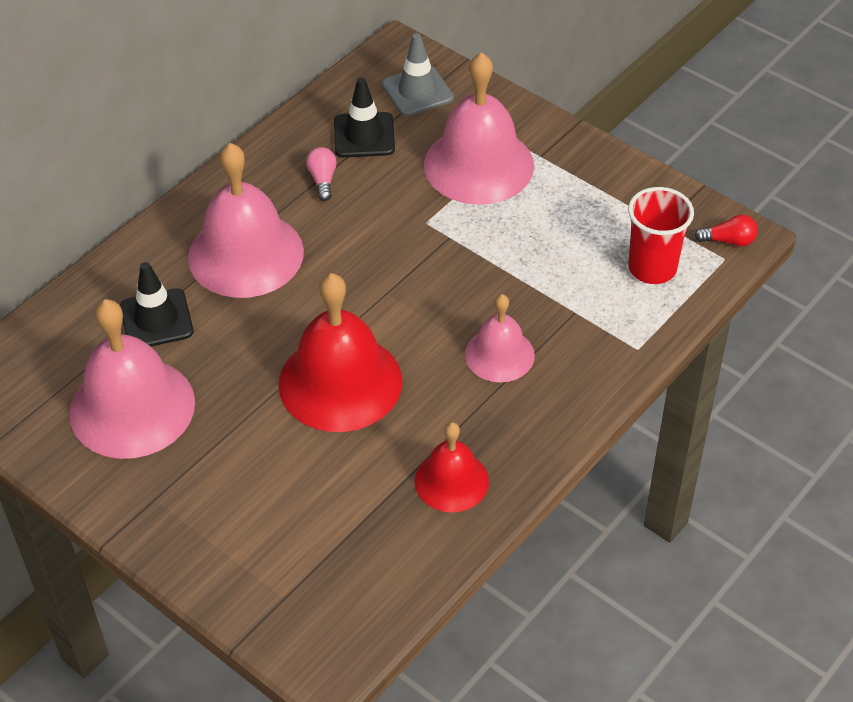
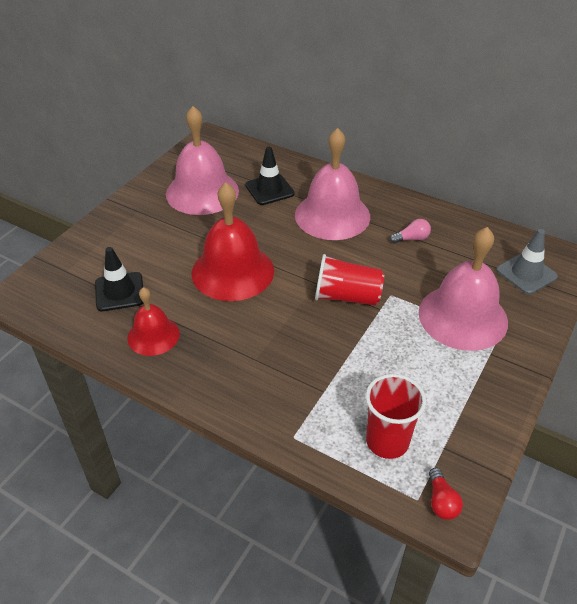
camera: 80 degrees right, 5 degrees down
(364, 135) = (464, 252): black traffic cone -> black traffic cone (119, 292)
(420, 265) = (346, 296): none -> red cup
(499, 354) = (270, 349): pink bell -> none

